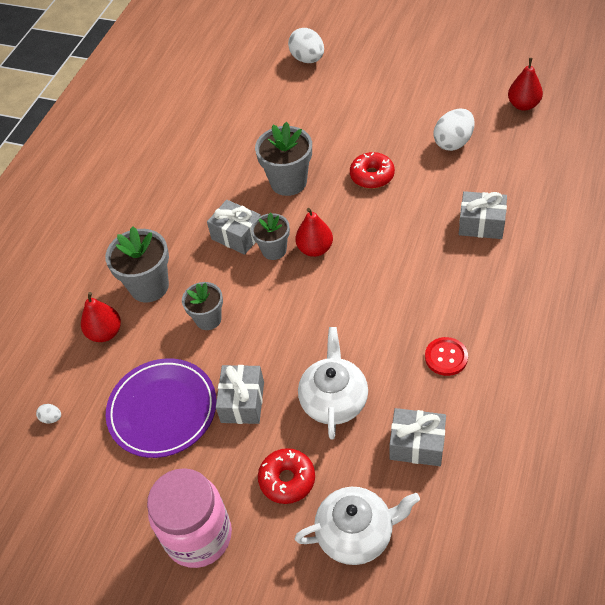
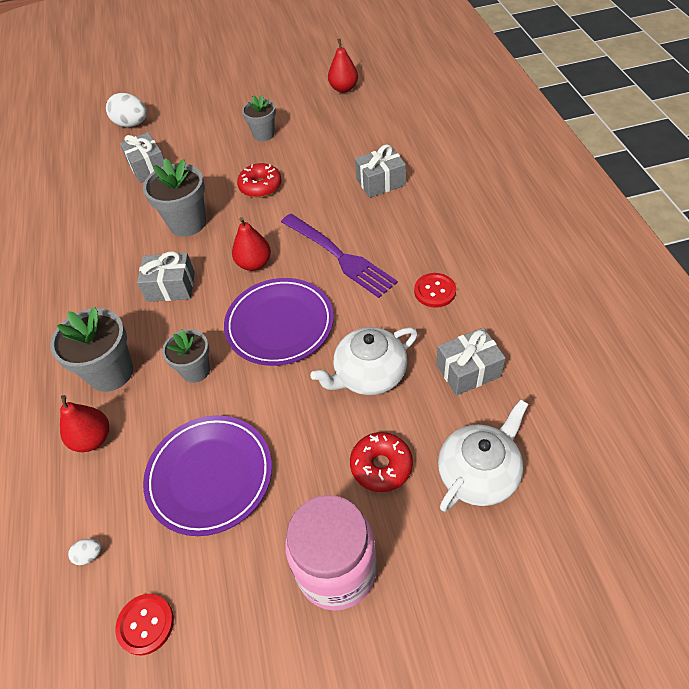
camera: 35 degrees left, 0 degrees up
(55, 489) = (145, 624): none -> red button
(242, 402) = (285, 423): grey gift -> grey gift (148, 167)
(274, 250) = (216, 282): grey flower pot -> grey flower pot (263, 134)
(296, 315) = (280, 324): none -> purple plate
(334, 400) = (369, 375): white teapot -> white teapot turned 90 degrees counterclockwise
(389, 279) = (339, 256): none -> purple fork
(453, 142) = (309, 135): white egg -> none

